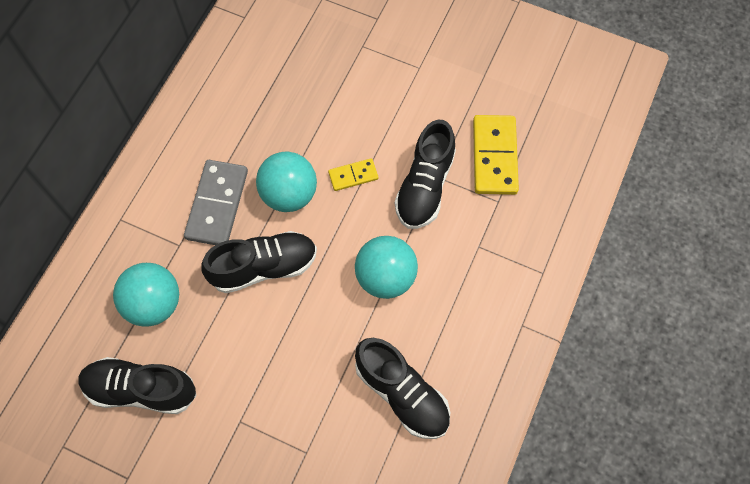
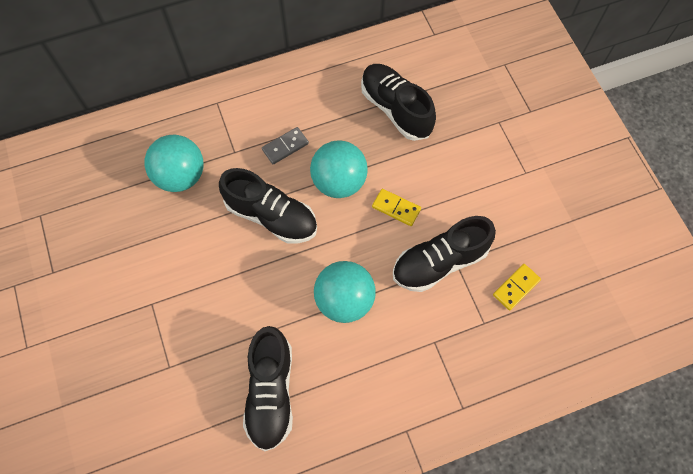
camera: 45 degrees right, 0 degrees up
(141, 389) = (117, 224): black shoe -> black shoe (395, 109)
(217, 205) = (285, 147): grey domino -> grey domino, size x0.54
(494, 156) = (516, 287): yellow domino -> yellow domino, size x0.54

